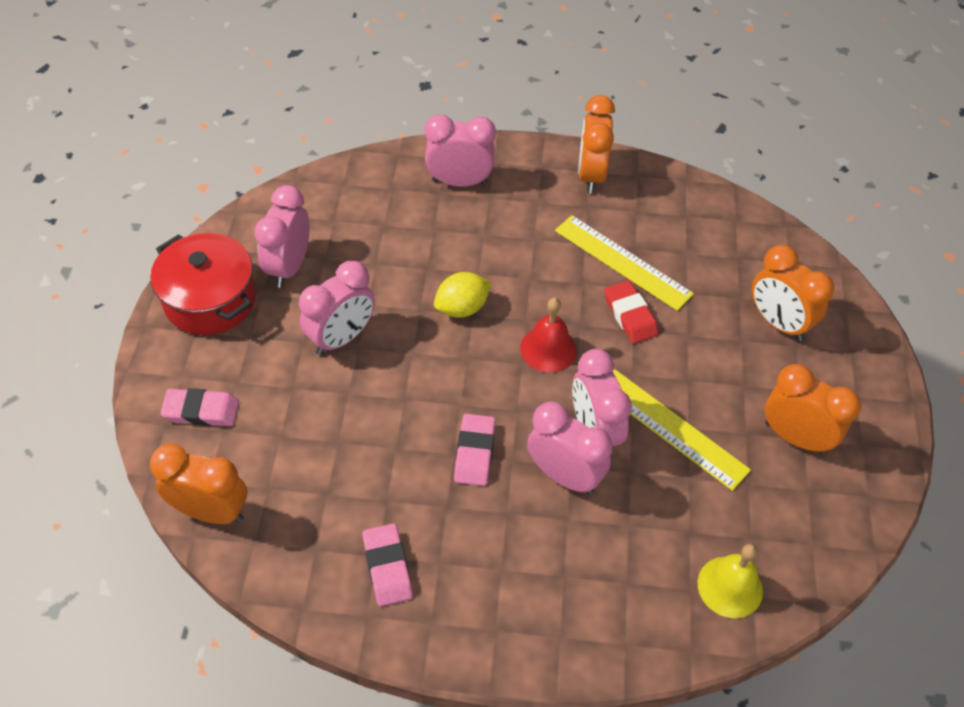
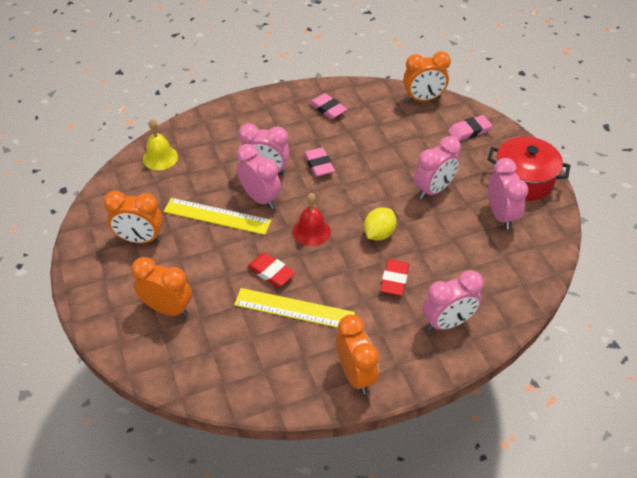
camera: 155 degrees right, 5 degrees down
(341, 338) = (433, 190): pink clock -> pink clock turned 150 degrees counterclockwise
(484, 246) = (394, 279): none -> red eraser

